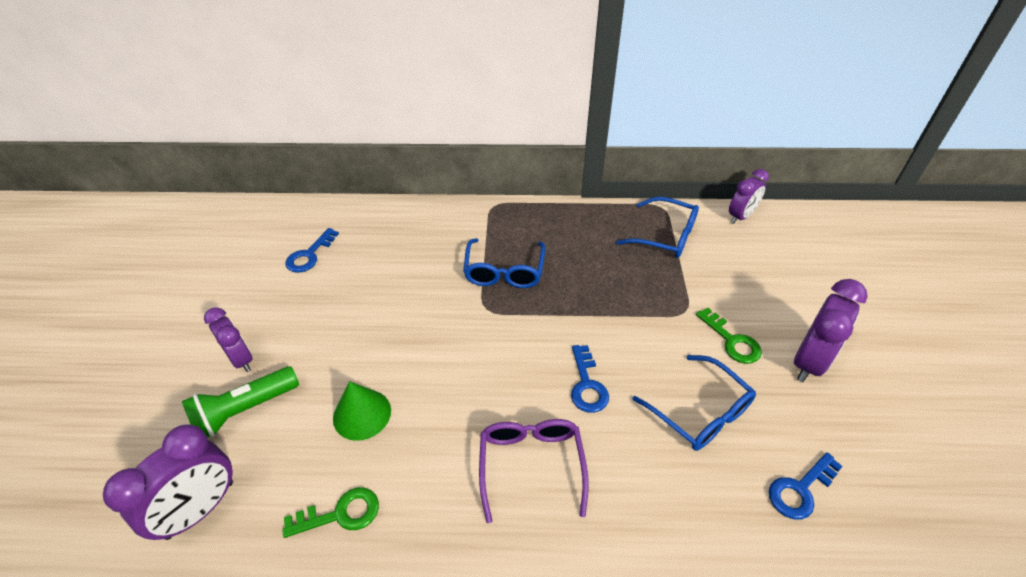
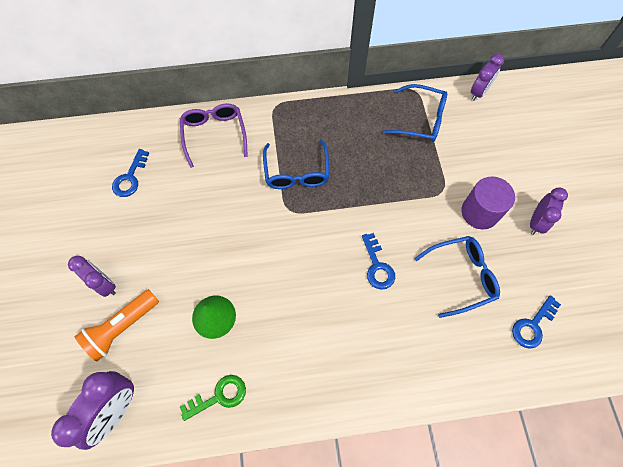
camera: 10 degrees left, 20 degrees up
(245, 410) = (122, 327): green flashlight -> orange flashlight
(531, 465) = (347, 337): purple glasses -> purple glasses (214, 134)
(700, 412) = (461, 276): blue glasses -> blue glasses turned 60 degrees counterclockwise
(732, 341) = (479, 212): green key -> purple cylinder
(809, 361) = (536, 222): purple clock -> purple clock, size x0.66

